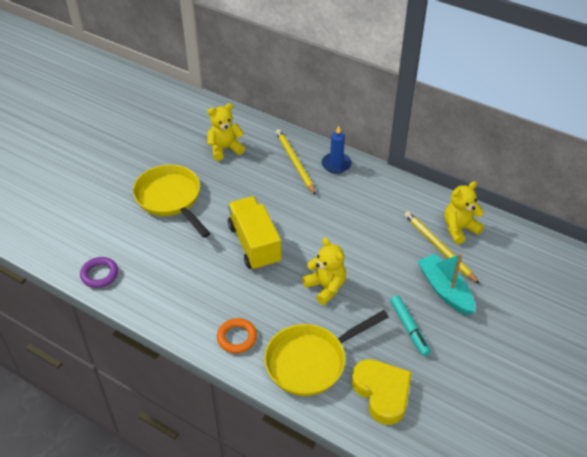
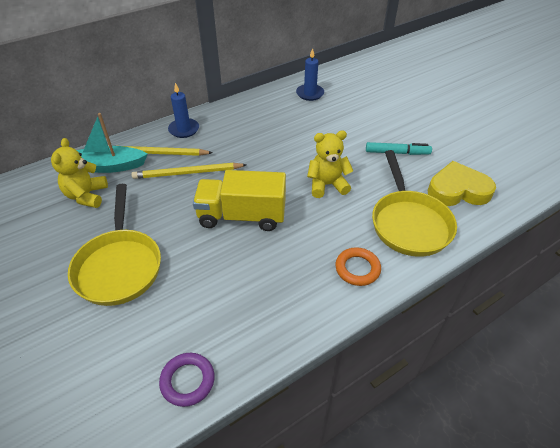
camera: 65 degrees left, 0 degrees up
(170, 199) = (119, 266): yellow pan -> yellow pan turned 90 degrees counterclockwise
(439, 247) = (322, 109): yellow pencil -> yellow pencil (187, 173)
(444, 290) = (367, 122): turquoise boat -> turquoise boat (108, 166)
(459, 229) = (310, 93): yellow teddy bear -> blue candle

